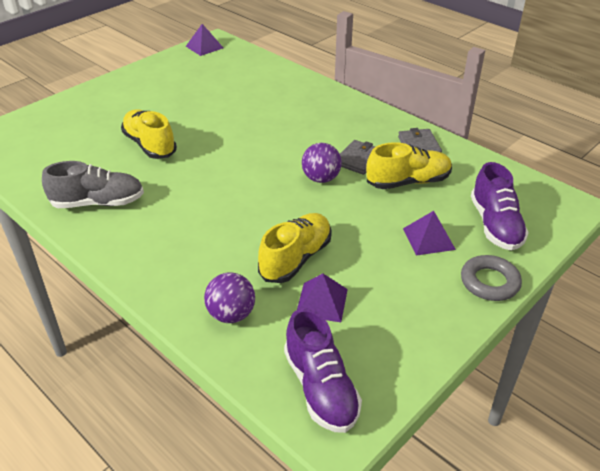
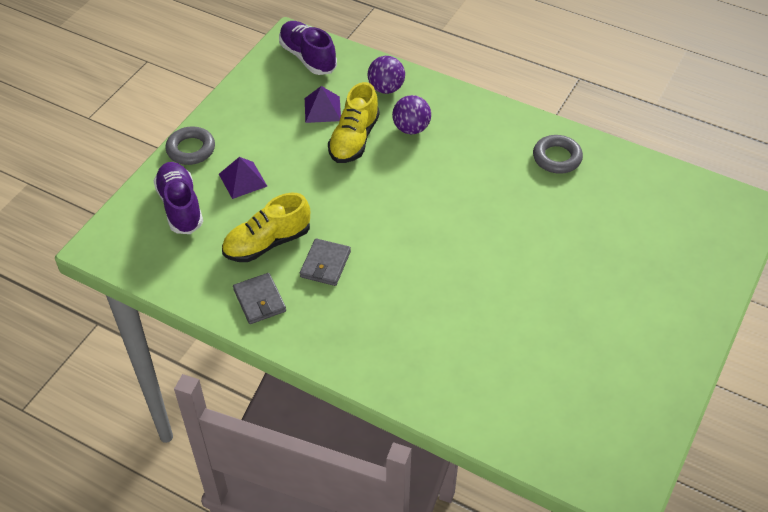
camera: 165 degrees right, 10 degrees up
(98, 203) = (557, 158): grey shoe -> grey ring
(150, 145) = (562, 238): yellow shoe -> none
(204, 47) = (630, 466): purple pyramid -> none
(321, 178) = (358, 229): purple ball -> purple ball (411, 128)

